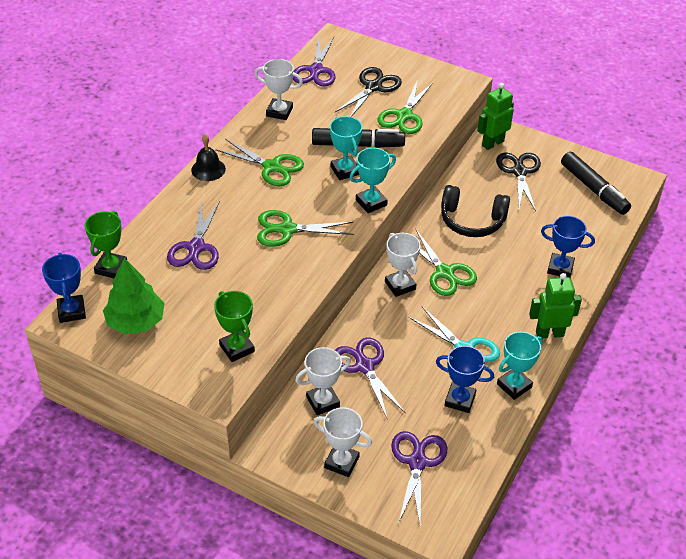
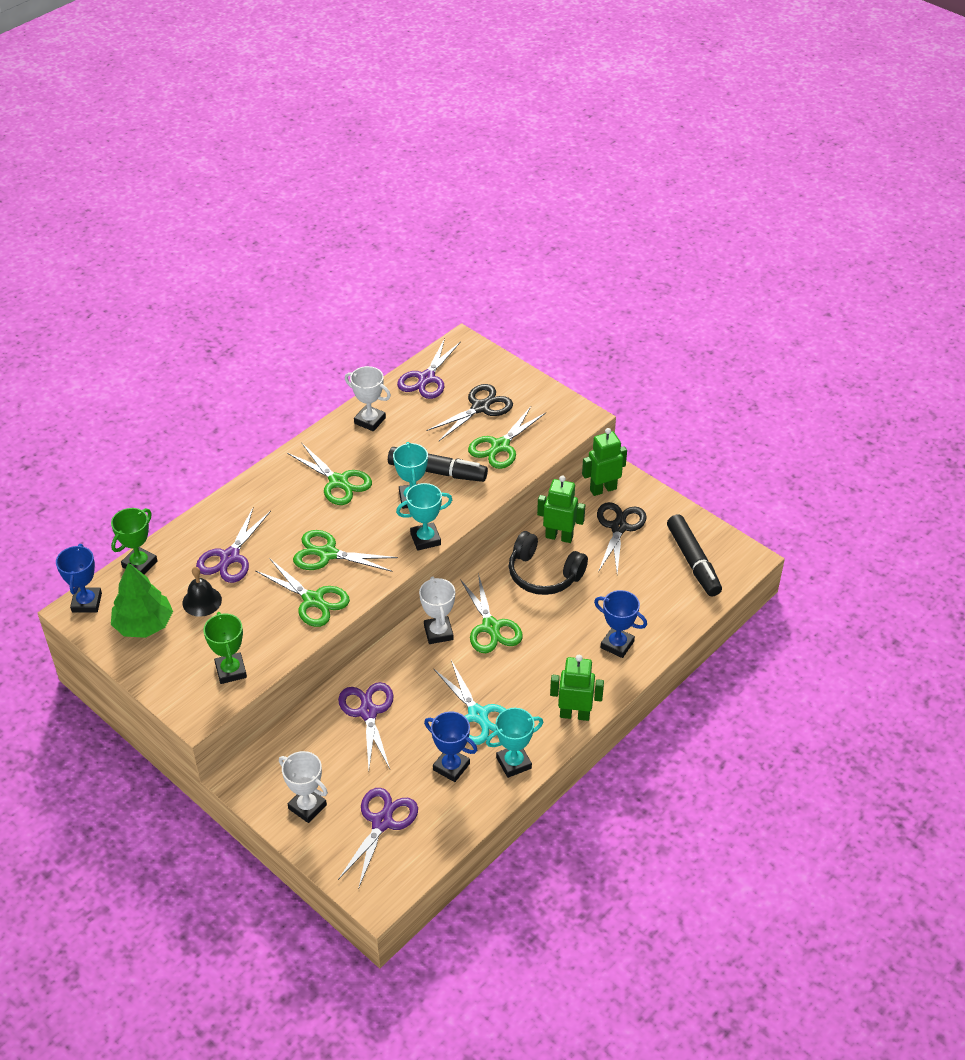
camera: 15 degrees right, 0 degrees up
(208, 169) = (273, 474): black bell -> black bell (202, 601)
(290, 272) = (313, 600): none -> green scissors
(323, 402) = (312, 741): white trophy -> none
(472, 187) = (559, 536): none -> green robot

